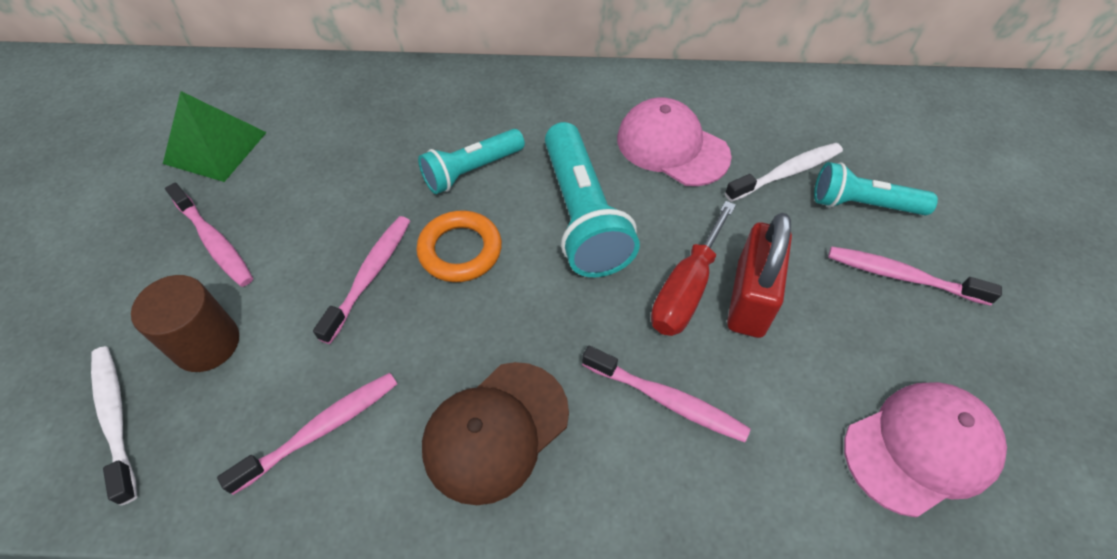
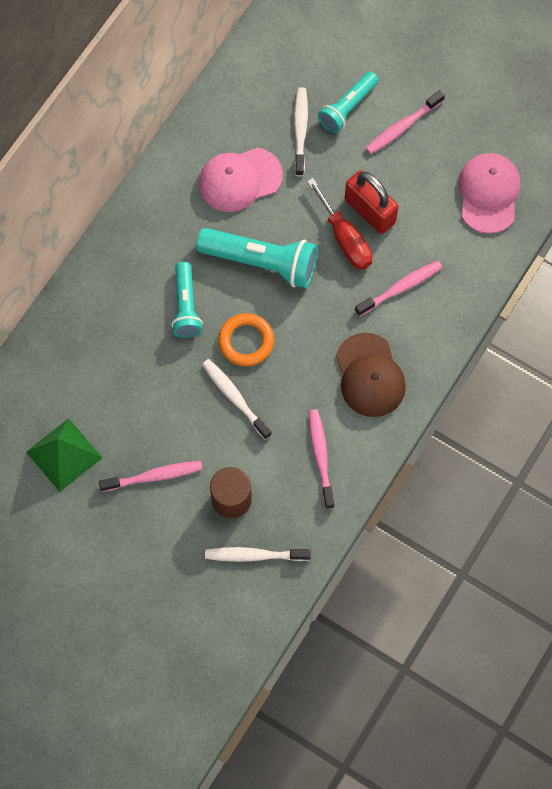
camera: 60 degrees left, 15 degrees up
(370, 275) = (234, 397): pink toothbrush -> white toothbrush

